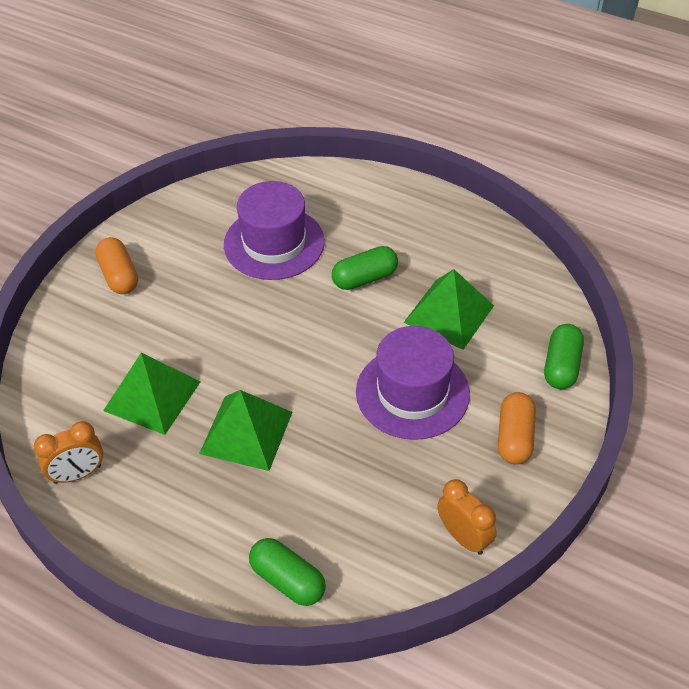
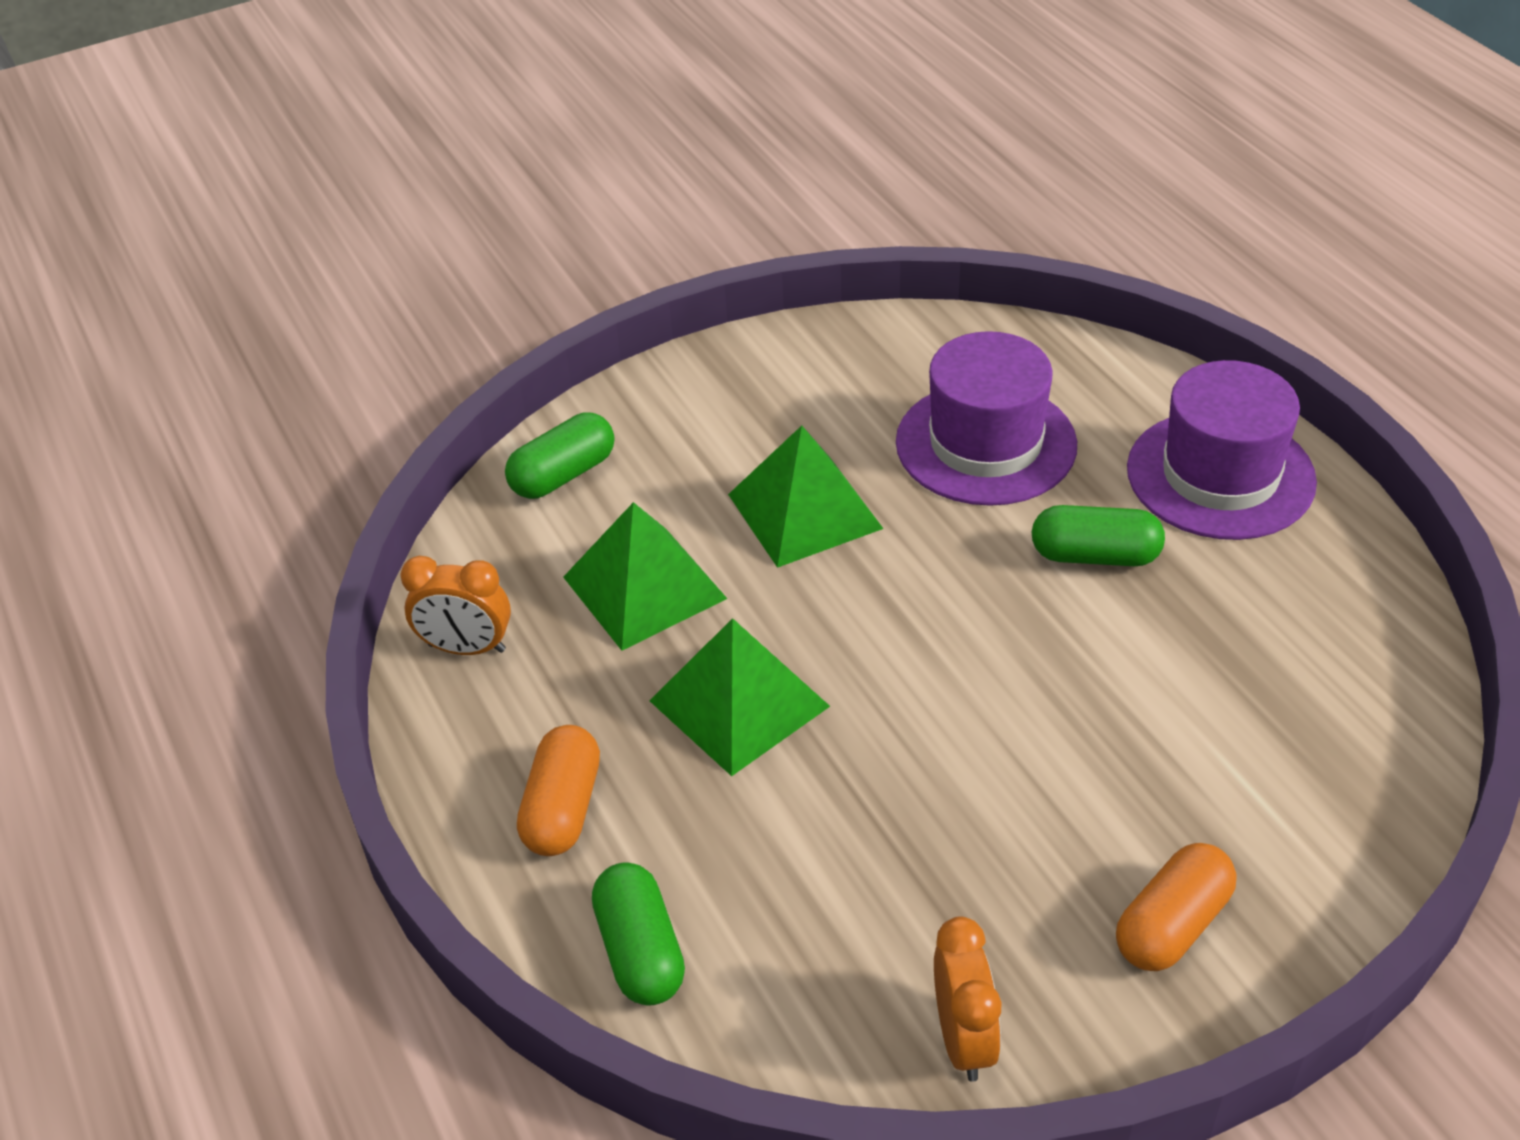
camera: 35 degrees right, 5 degrees down
(119, 276) = (721, 399): orange capsule -> orange capsule (562, 808)
(412, 392) = (1045, 768): purple hat -> purple hat (1220, 475)
(449, 314) = (1200, 672): green pyramid -> green pyramid (804, 511)
(561, 366) = (1348, 849): green capsule -> green capsule (563, 475)

